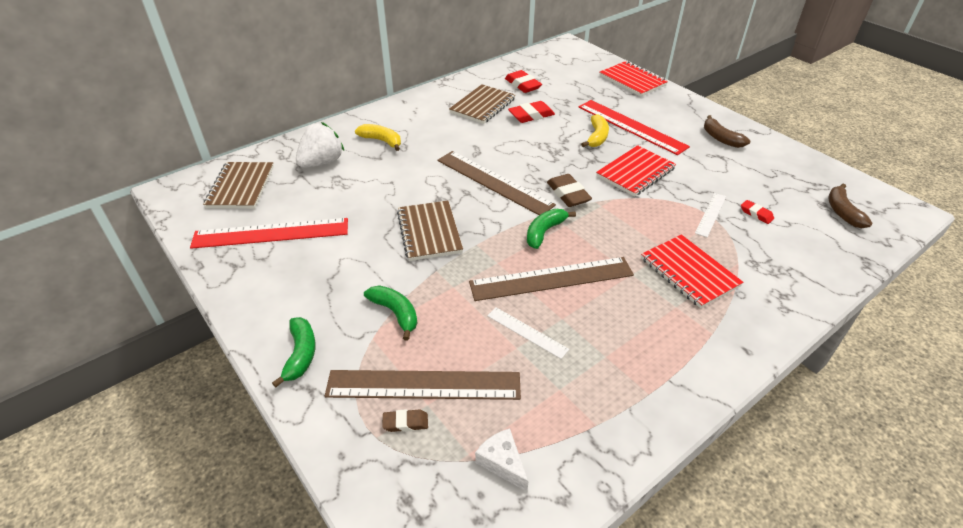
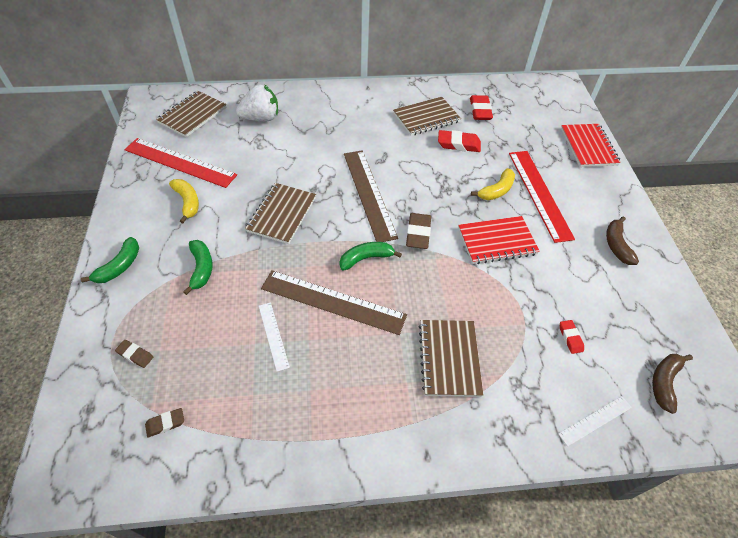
camera: 30 degrees right, 10 degrees up
(381, 141) = (319, 117): yellow banana -> yellow banana (187, 202)
(423, 385) = (170, 334): brown ruler -> none
(502, 462) = (165, 423): white cheese -> brown eraser
(689, 272) = (449, 358): red notebook -> brown notebook
(710, 214) = (525, 315): white ruler -> white ruler (595, 420)

